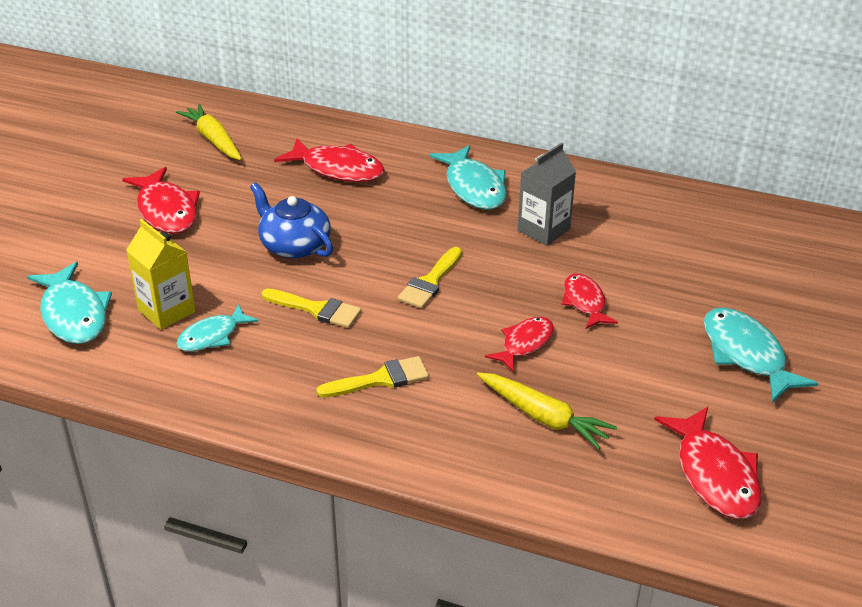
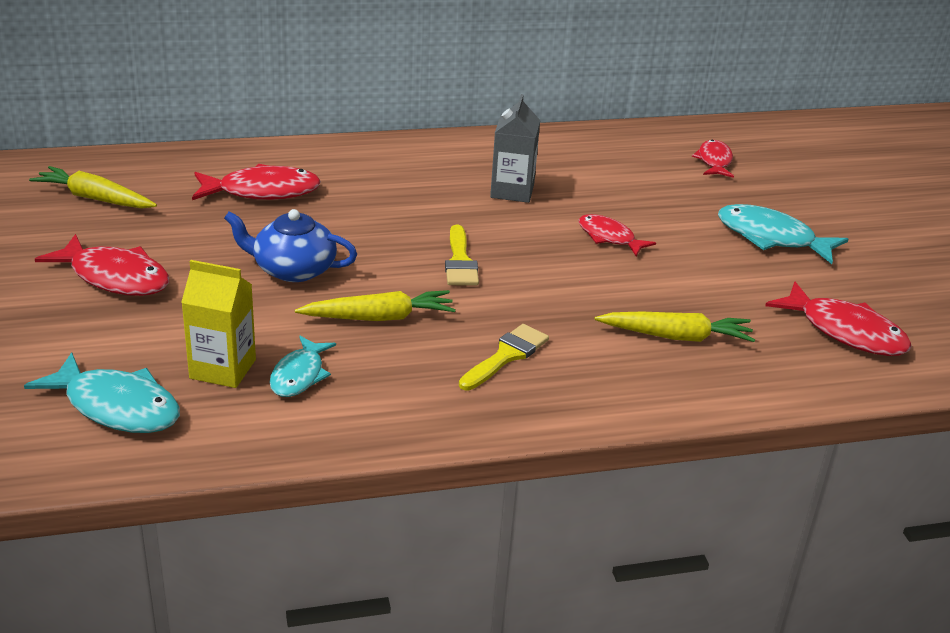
camera: 35 degrees left, 5 degrees down
(316, 309) = (379, 317): yellow brush -> yellow carrot
(474, 187) = (412, 173): turquoise fish -> none
(524, 344) = (597, 285): red fish -> red fish (714, 161)

